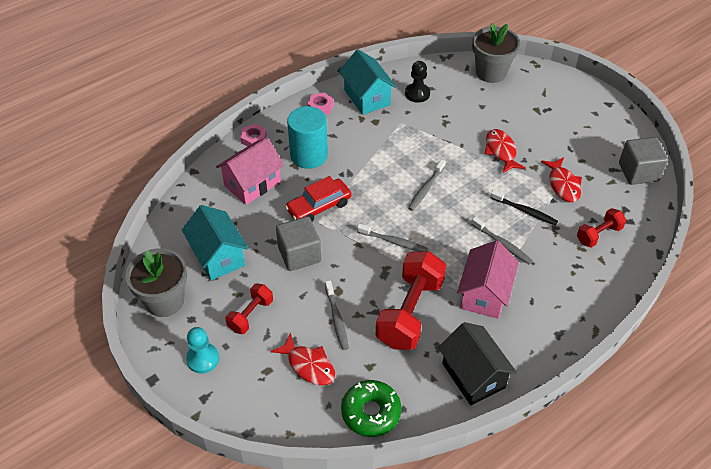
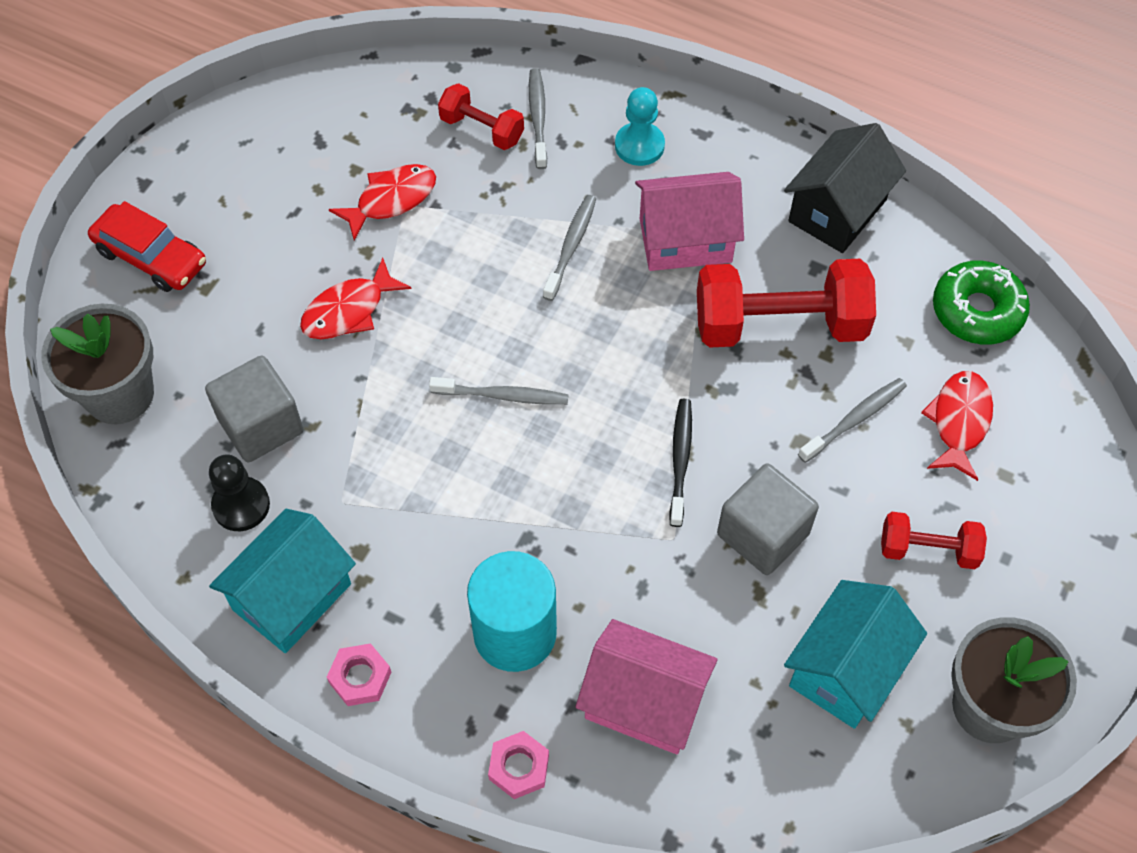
camera: 115 degrees left, 10 degrees up
(203, 359) = (1050, 579): turquoise pawn -> turquoise pawn (639, 146)
(319, 206) = (637, 553): red car -> red car (151, 257)
(393, 242) = (652, 400): grey toothbrush -> grey toothbrush (538, 117)
(525, 211) = (481, 236): black toothbrush -> black toothbrush (680, 460)
(638, 172) = (311, 108): grey cube -> grey cube (261, 425)

